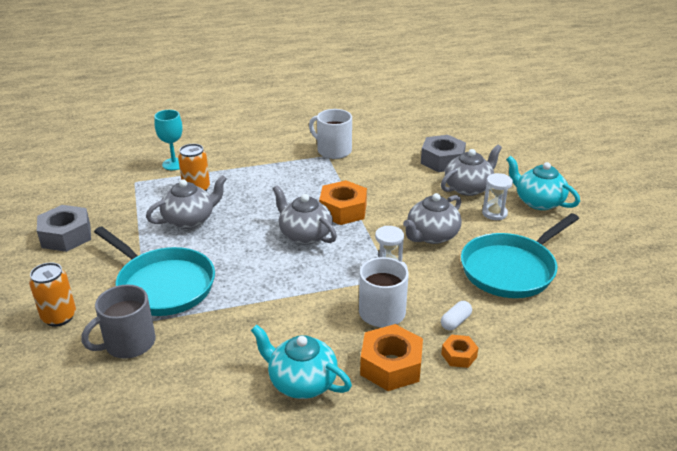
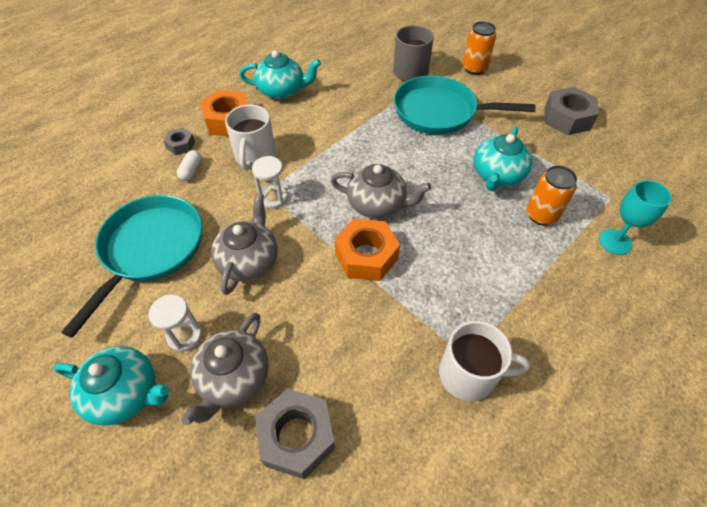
camera: 150 degrees right, 20 degrees up
(190, 220) = (497, 175): grey teapot -> turquoise teapot
(459, 355) = (180, 145): orange nut -> grey nut

